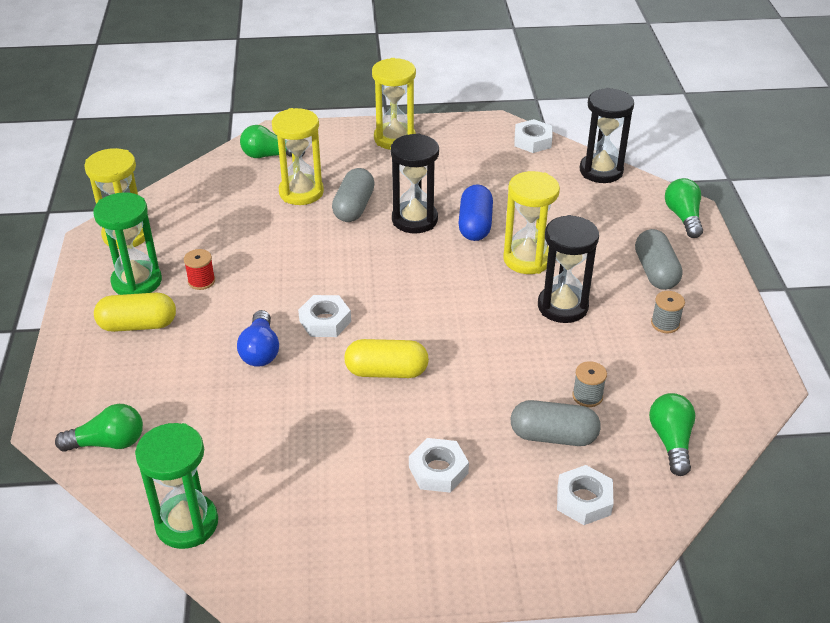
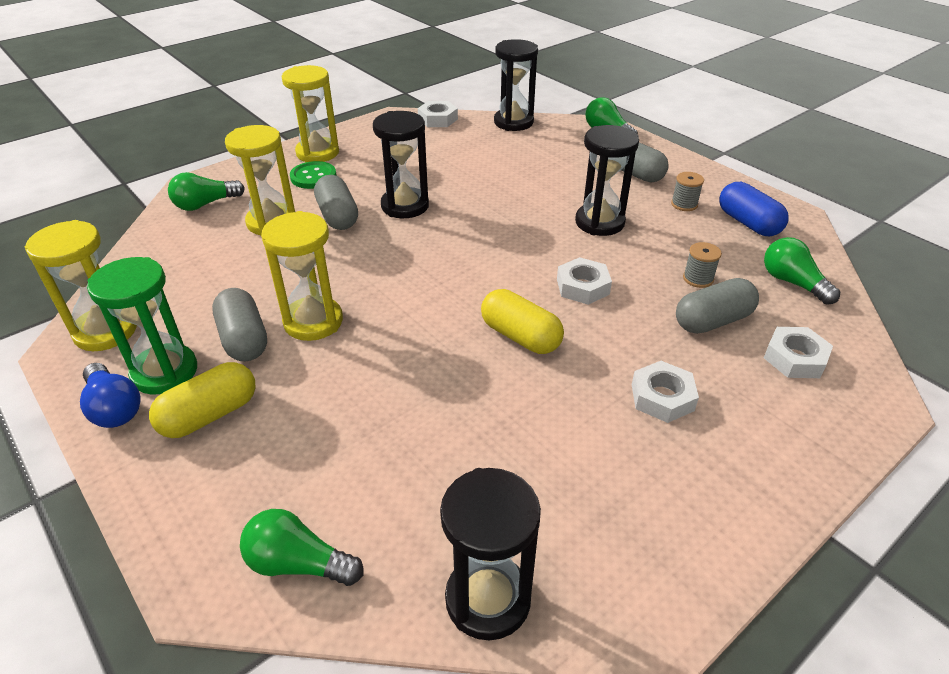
camera: 35 degrees left, 0 degrees up
(108, 443) = (298, 563): green light bulb -> green light bulb turned 120 degrees counterclockwise
(187, 523) = (488, 599): green hourglass -> black hourglass
(201, 281) = (244, 339): red spool -> grey capsule
(260, 351) = (378, 375): blue light bulb -> blue light bulb (114, 408)
(325, 321) = (414, 319): white nut -> white nut (582, 286)
(369, 161) = (313, 177): none -> green button
(386, 372) = (520, 336): yellow capsule -> yellow capsule turned 75 degrees clockwise
(475, 225) = (461, 191): blue capsule -> blue capsule (748, 223)
(527, 259) = (532, 200): yellow hourglass -> yellow hourglass (313, 321)

